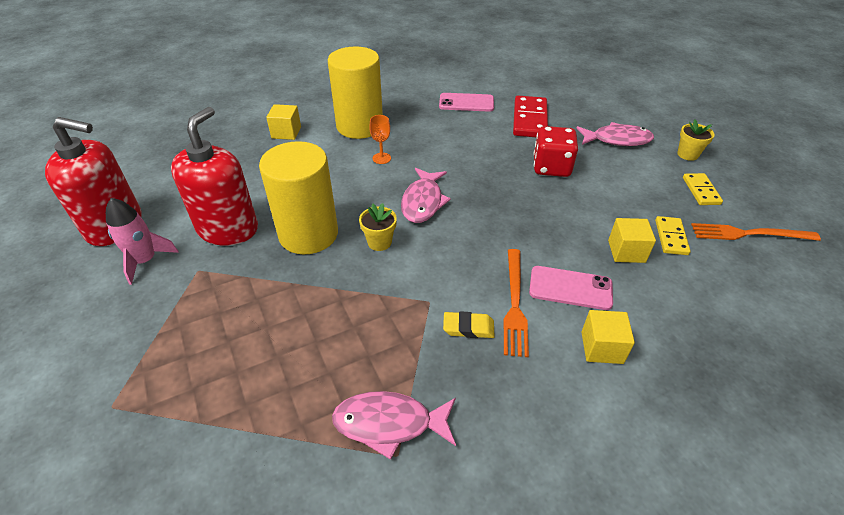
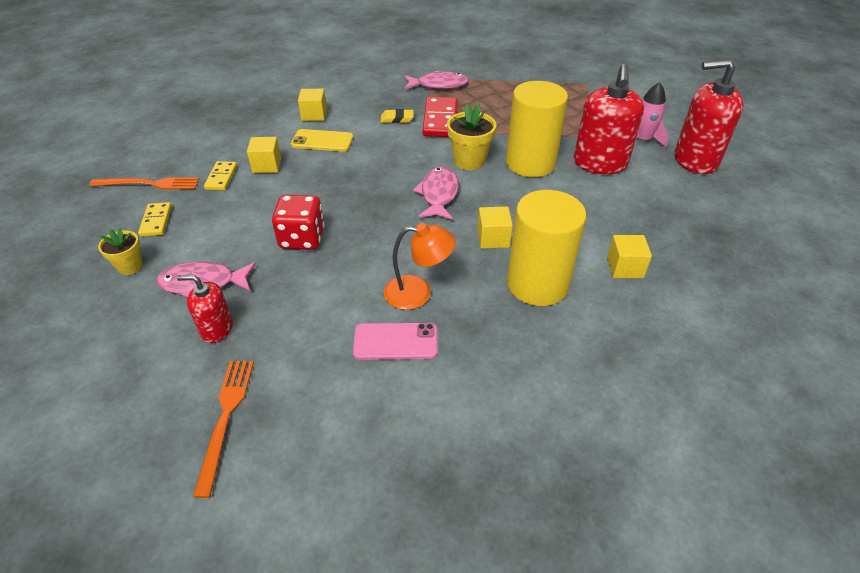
camera: 175 degrees right, 0 degrees up
(379, 242) = (469, 161): yellow flower pot -> yellow flower pot, size x1.59
(381, 158) = (493, 238): orange goblet -> yellow cube
(450, 126) = (418, 293): none -> orange lamp
(514, 304) = (364, 131): orange fork -> orange fork (225, 418)
(530, 119) = (306, 312): red domino -> red domino (440, 120)
(570, 288) = (322, 141): pink phone -> yellow phone
(588, 114) = (216, 329): none -> red soap dispenser

